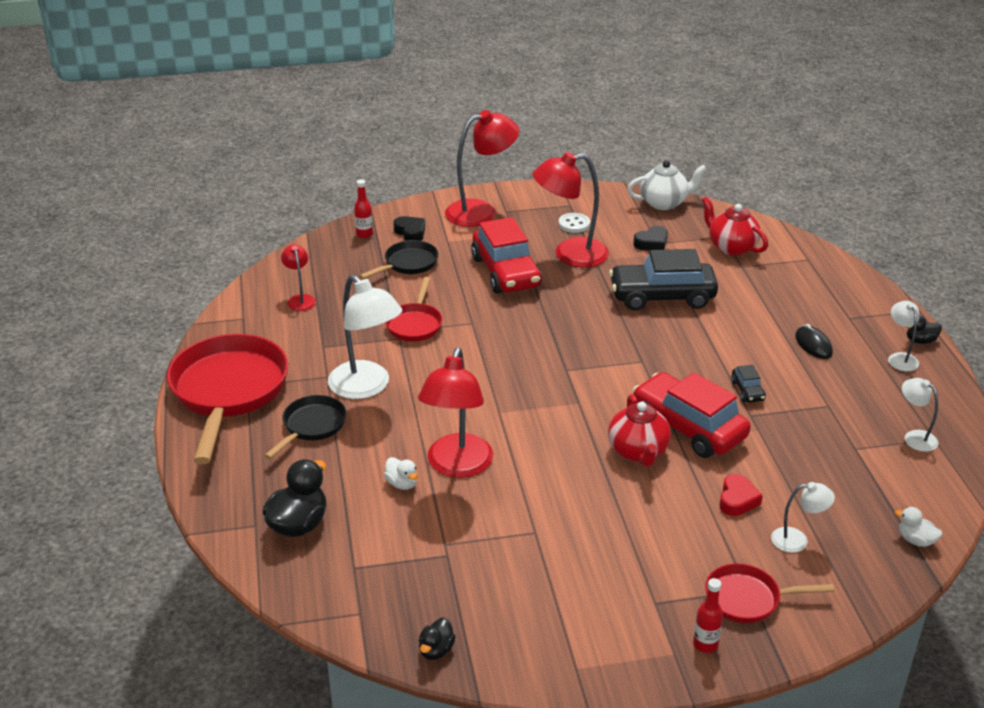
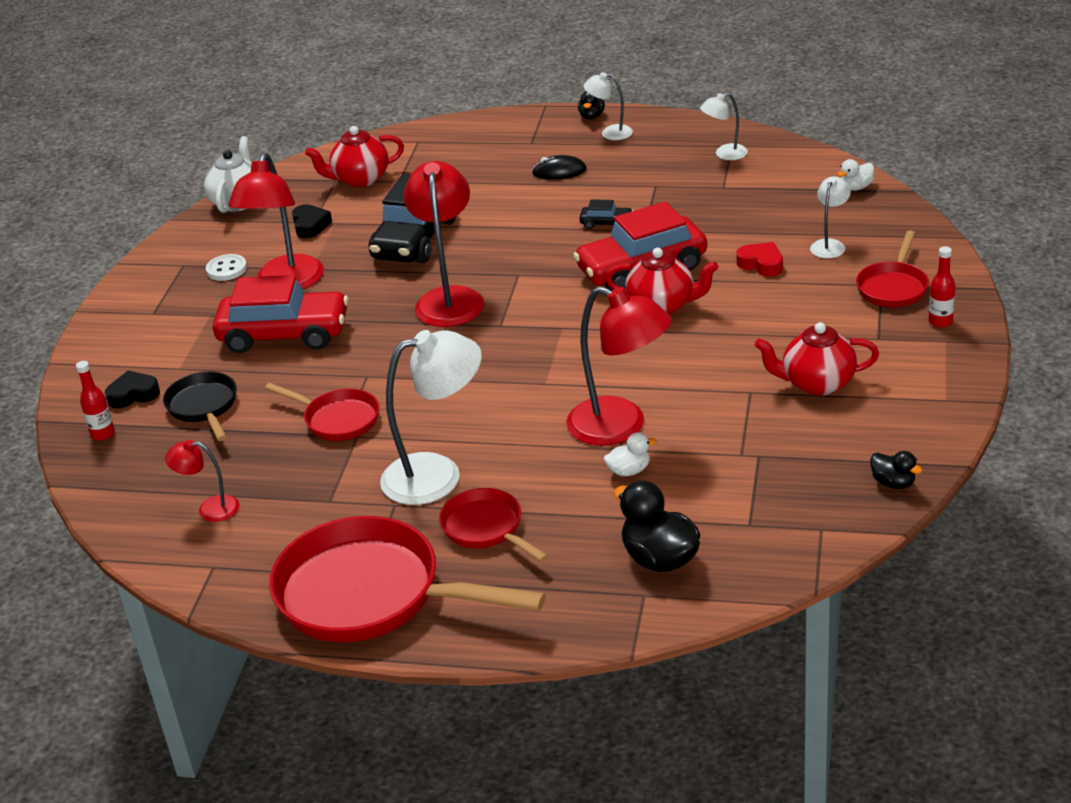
camera: 65 degrees left, 0 degrees up
(311, 426) = (486, 528): black pan -> red pan
(481, 211) = (136, 332): red lamp -> red lamp (449, 298)
(564, 572) = (817, 383): none -> red teapot

